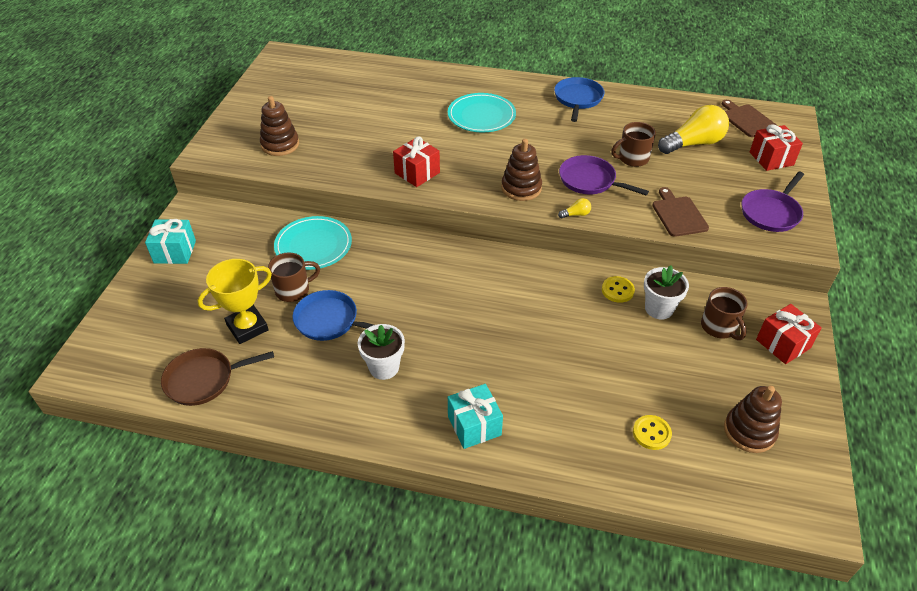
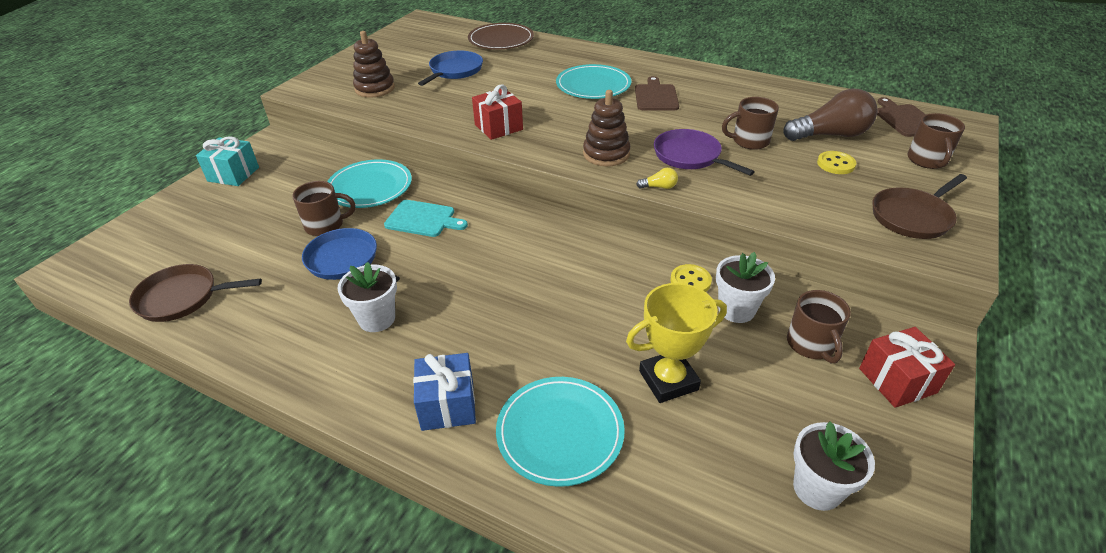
camera: 15 degrees right, 5 degrees down
(247, 327) = (258, 254): yellow trophy -> yellow trophy (668, 380)
(373, 71) = (501, 40): none -> brown plate
(377, 270) = (423, 219): none -> turquoise cutting board
(474, 425) = (447, 405): turquoise gift -> blue gift
(565, 429) = (560, 432): none -> turquoise plate
(578, 99) = (706, 81): blue pan -> blue pan (455, 71)
(651, 433) = (674, 462): yellow button -> yellow button (835, 164)
(678, 215) = (787, 203): brown cutting board -> brown cutting board (656, 96)
(693, 144) = (830, 135): yellow light bulb -> brown light bulb
(749, 431) = (817, 488): brown stacking toy -> white flower pot
(771, 158) = (927, 160): red gift -> brown mug
(771, 213) = (912, 217): purple pan -> brown pan

